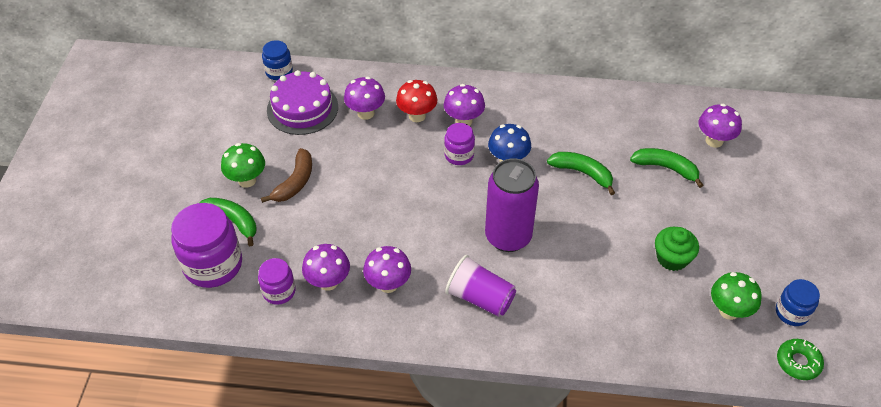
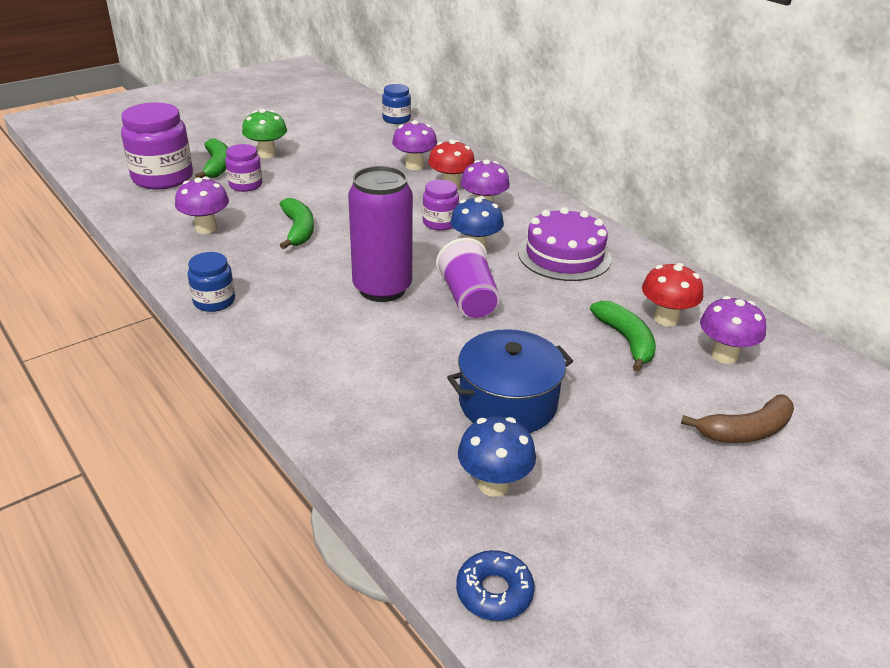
camera: 45 degrees right, 15 degrees down
(279, 291) = (168, 213): purple jar -> purple jar (246, 185)
(295, 182) = (293, 171): brown banana -> brown banana (745, 431)
(302, 108) = (375, 142): purple cake -> purple cake (564, 255)
(388, 284) = (239, 255): purple mushroom -> none
(480, 298) = (285, 307): purple cup -> purple cup (468, 299)
(582, 173) = (529, 293): green banana -> green banana (298, 230)
(663, 136) = (666, 319): none -> red mushroom
(672, 258) = (507, 403): green cupcake -> blue pot
(729, 311) = (494, 484): green mushroom -> blue mushroom
(791, 312) = (568, 545): blue jar -> blue jar (214, 301)
(798, 362) = (494, 592): green donut -> blue donut

